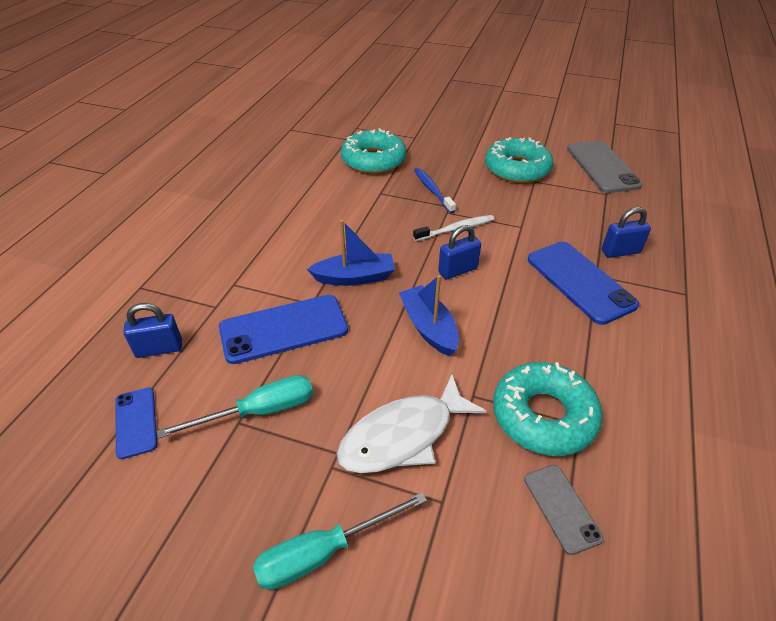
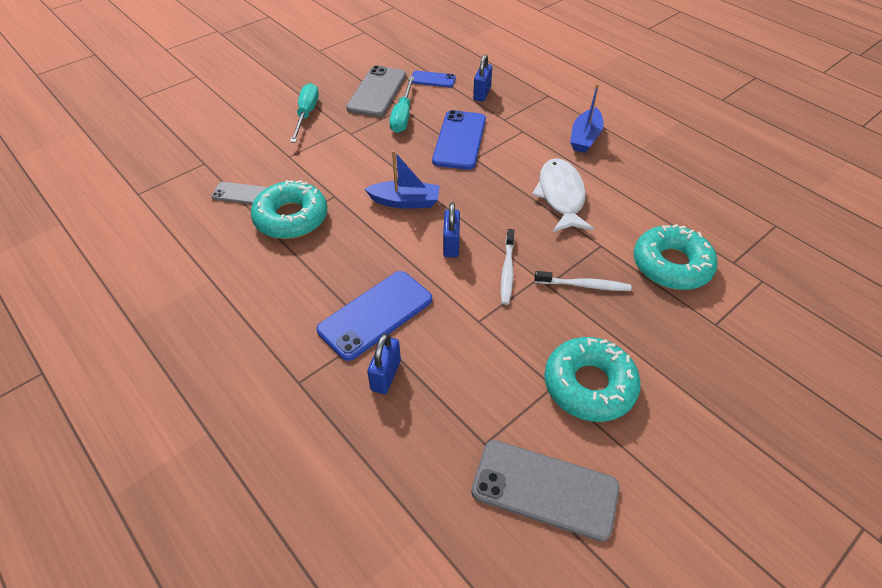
camera: 120 degrees right, 5 degrees up
(203, 481) = (377, 92): none -> grey phone
(355, 277) = (487, 186): blue boat -> blue boat (585, 138)
(403, 435) = (337, 158): white fish -> white fish (561, 196)
(432, 190) = (584, 285): blue toothbrush -> white toothbrush
(580, 282) = (376, 314): blue phone -> blue phone turned 45 degrees counterclockwise

